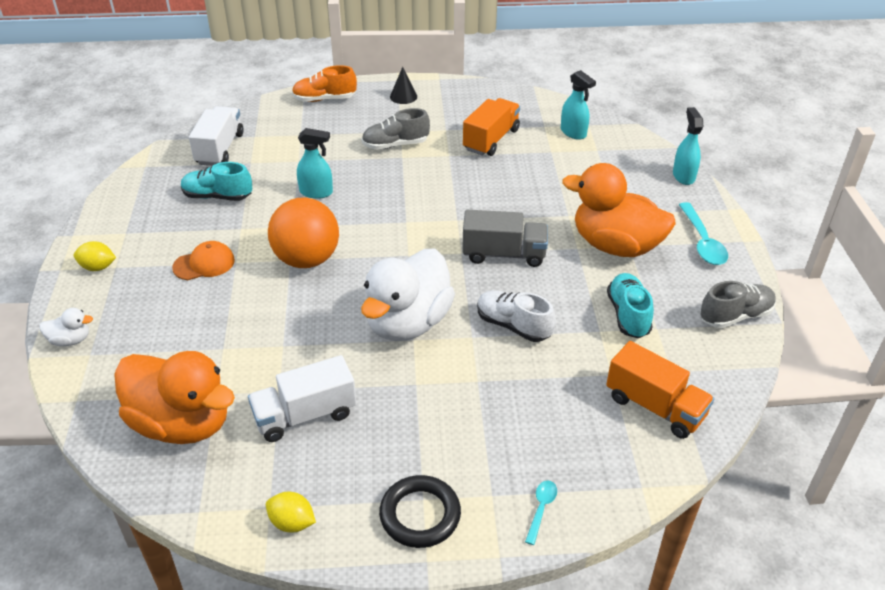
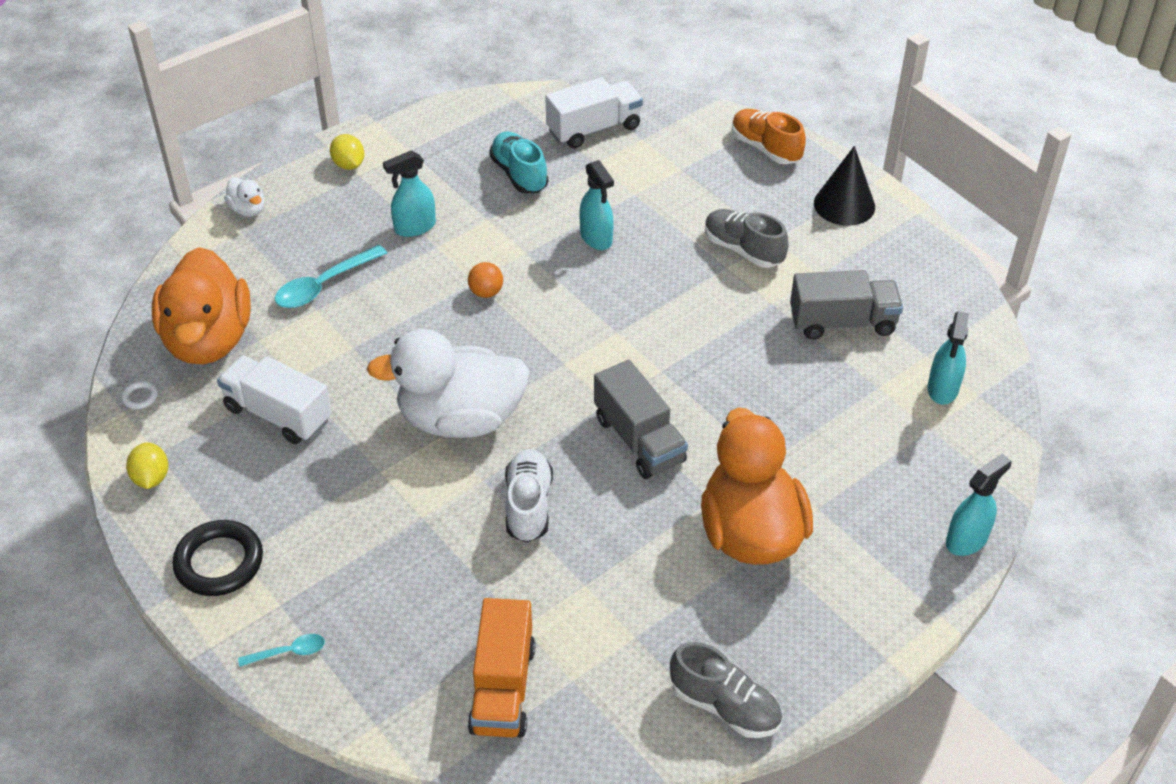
camera: 55 degrees right, 5 degrees up
(196, 493) = (140, 397): none -> white ring
(204, 264) = (414, 227): orange cap -> turquoise spray bottle
(307, 259) = (486, 292): orange ball -> orange ball, size x0.42
(403, 96) = (844, 205): black cone -> black cone, size x1.54
(491, 140) = (842, 322): orange truck -> grey truck
(628, 315) = (634, 599): turquoise shoe -> none
(702, 242) = (842, 616): turquoise spoon -> turquoise spoon (324, 285)

